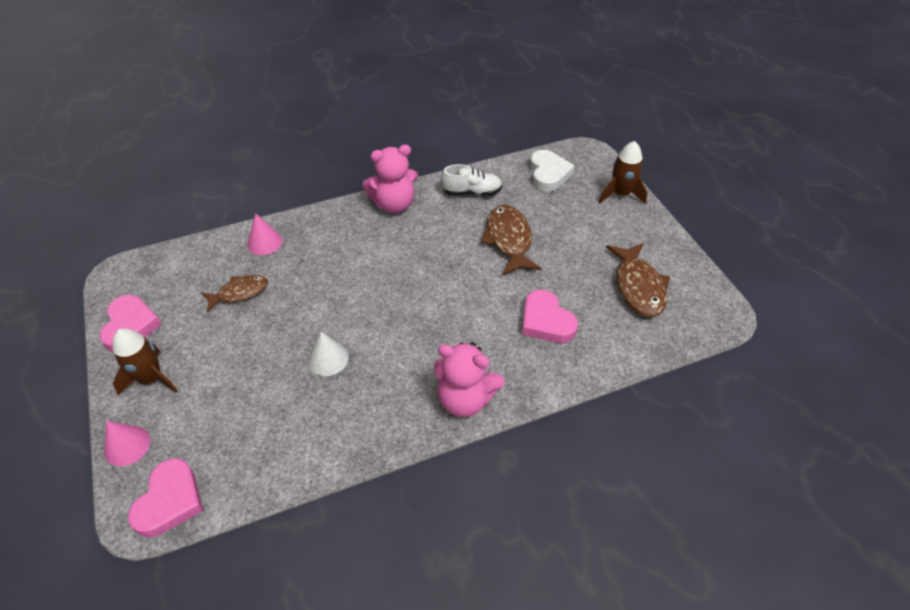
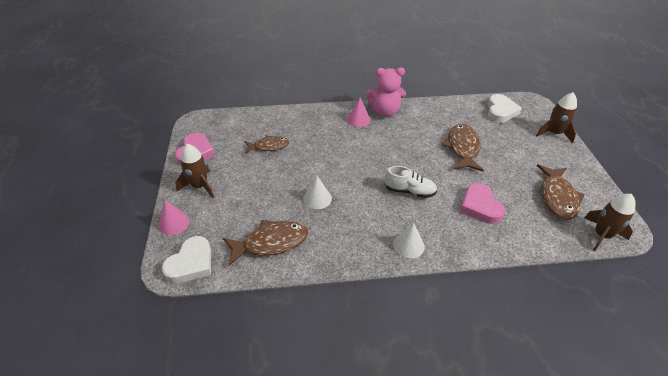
camera: 15 degrees right, 5 degrees down
(170, 501) = (191, 263): pink heart -> white heart
(264, 242) = (292, 119): pink cone -> pink cone (358, 119)
(278, 441) = (271, 243): none -> brown fish
(465, 399) = (408, 245): pink teddy bear -> white cone
(472, 192) = (441, 113): white shoe -> white shoe (409, 191)
(698, 327) = (602, 235): none -> brown rocket

